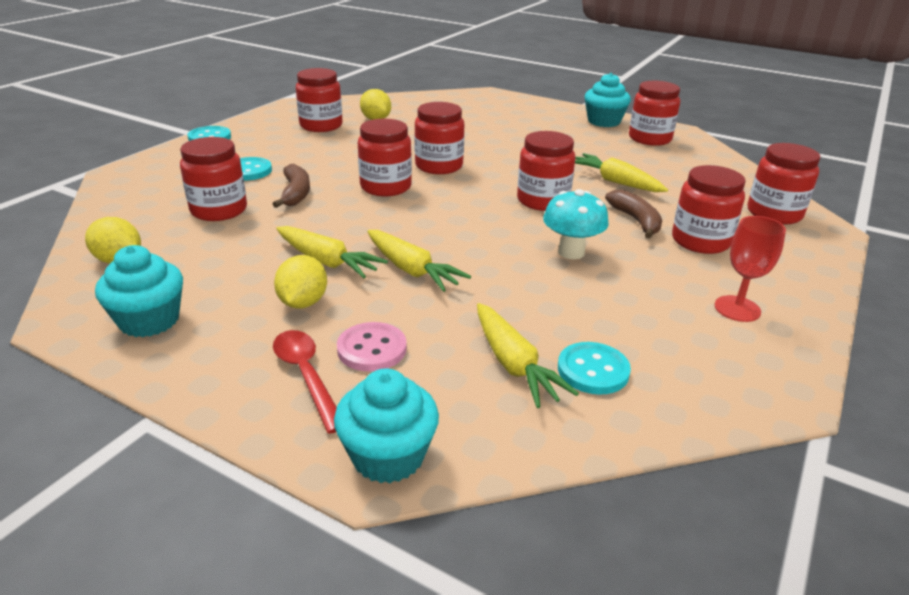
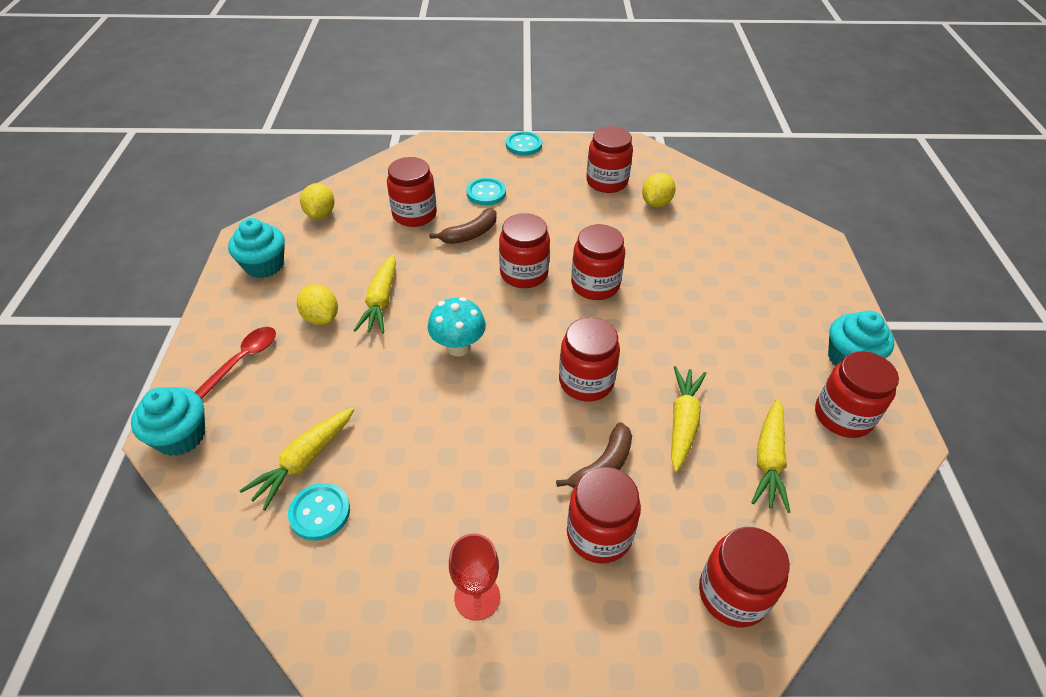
camera: 60 degrees right, 15 degrees up
(303, 302) = (321, 318): yellow lemon -> yellow lemon turned 75 degrees clockwise
(372, 349) = (285, 377): pink button -> none
(411, 270) = (399, 350): yellow carrot -> yellow carrot (768, 460)
(571, 252) = (498, 437): turquoise mushroom -> turquoise mushroom (458, 347)

